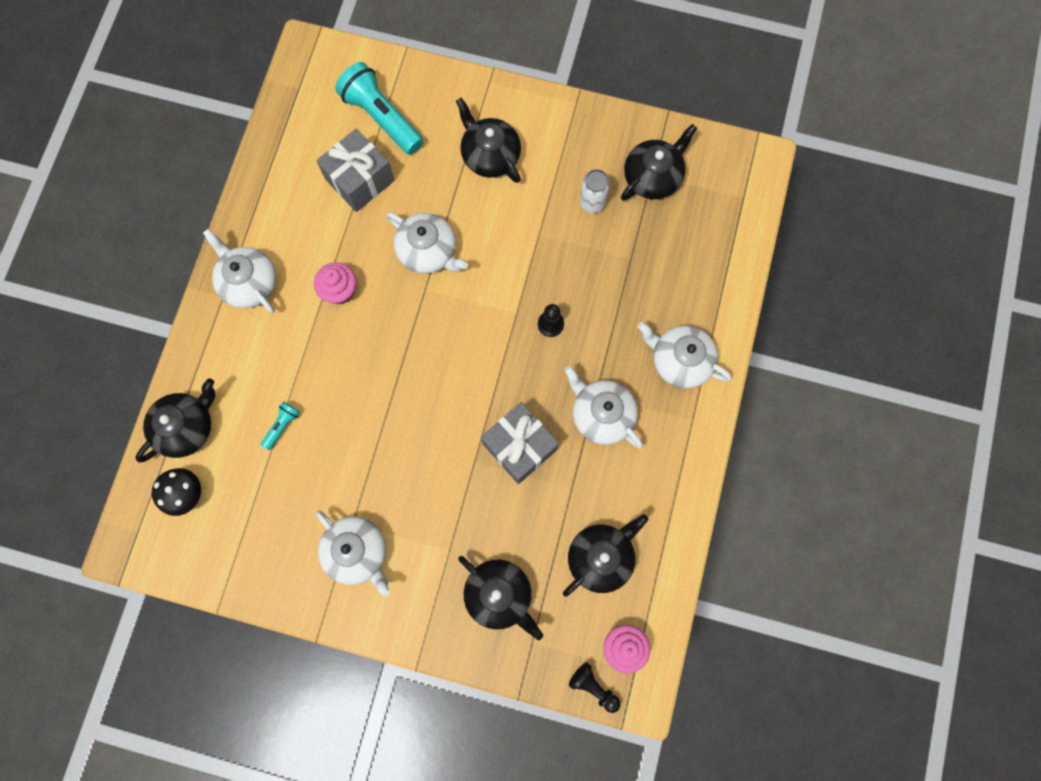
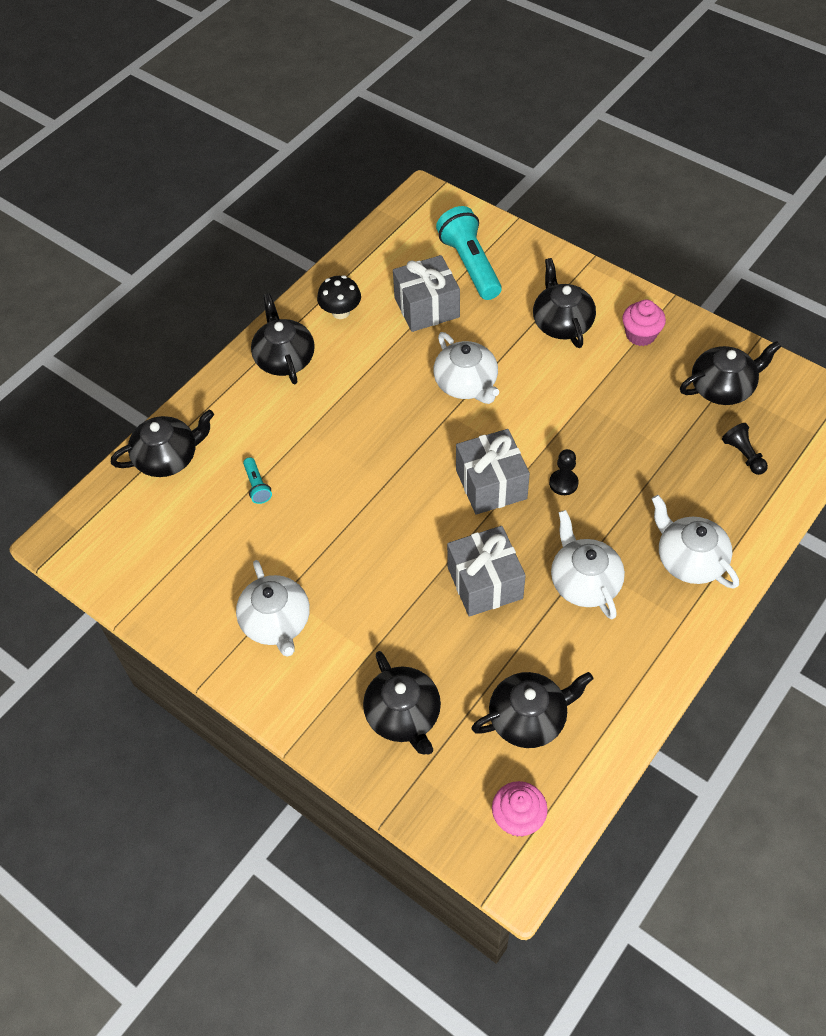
camera: 25 degrees right, 20 degrees down
(186, 494) = (139, 513): black mushroom -> black mushroom (341, 312)
(249, 282) = (284, 358): white teapot -> black teapot
(282, 426) = (257, 486): turquoise flashlight -> turquoise flashlight turned 105 degrees clockwise
(340, 290) = (366, 390): pink cupcake -> pink cupcake (640, 335)
(489, 348) = (491, 484): none -> grey gift
(592, 203) = (649, 392): white can -> none
(593, 687) = (467, 847): black pawn -> black pawn (743, 455)

